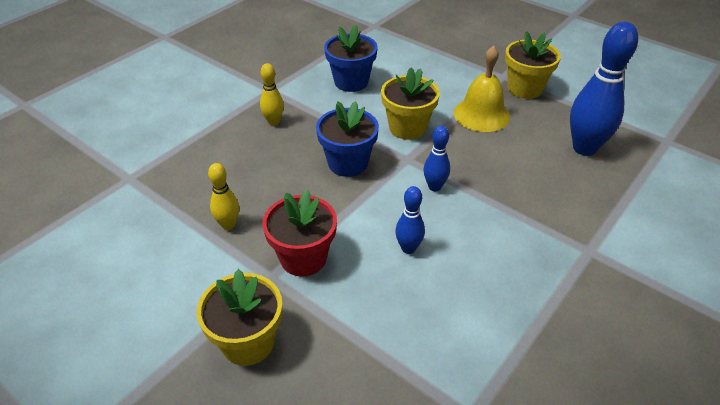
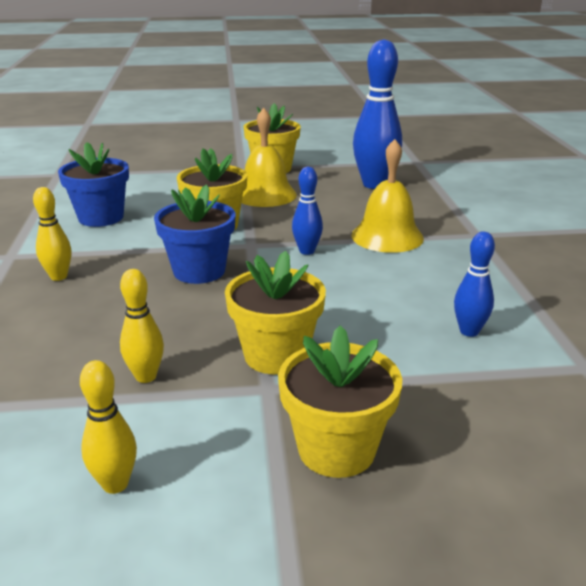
camera: 45 degrees left, 15 degrees down
(144, 279) = (115, 484): none -> yellow bowling pin
(303, 258) = (276, 355): red flower pot -> yellow flower pot
(408, 248) = (356, 298): blue bowling pin -> blue bowling pin (469, 331)
(512, 208) = (387, 236): none -> yellow bell

